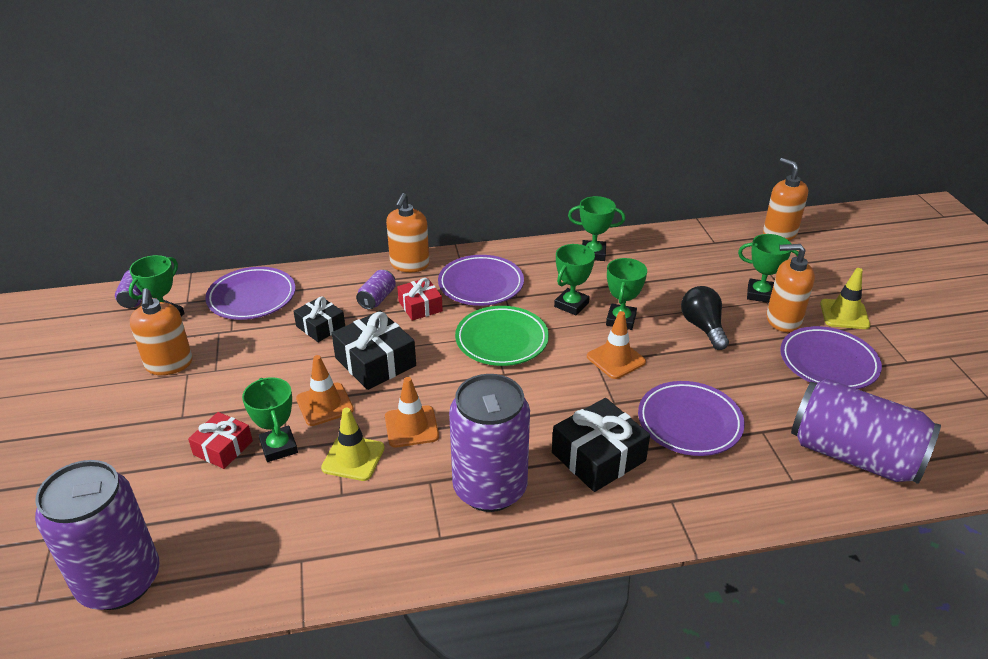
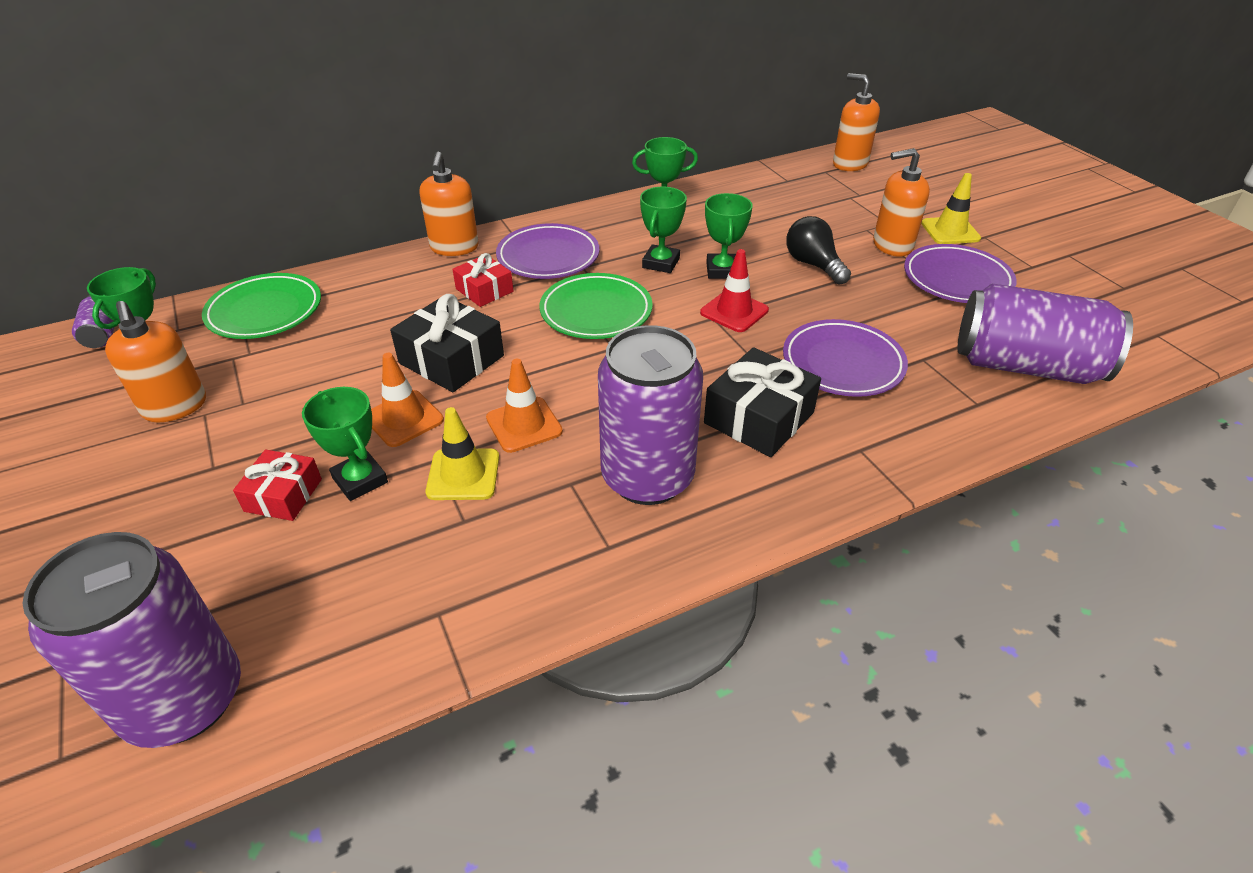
camera: 15 degrees left, 5 degrees up
(252, 297) = (265, 311): purple plate -> green plate
(320, 326) = (367, 331): black gift -> none
(377, 299) = (428, 290): purple can -> none
(616, 359) = (734, 311): orange traffic cone -> red traffic cone
(760, 294) = (857, 224): green trophy -> none

